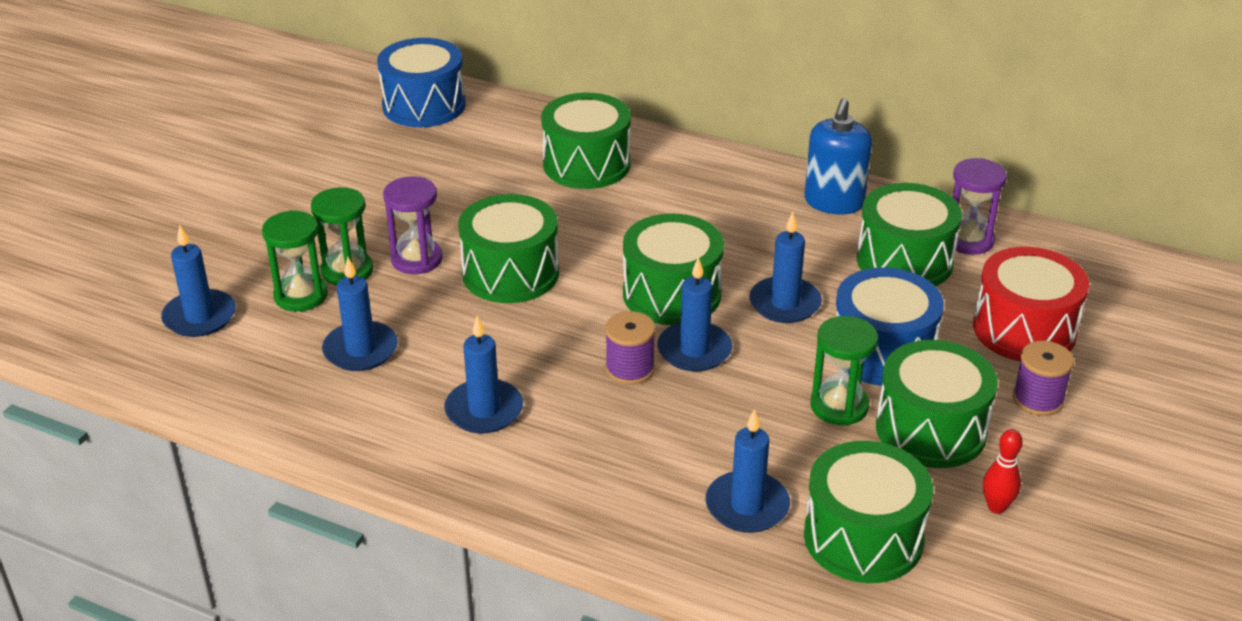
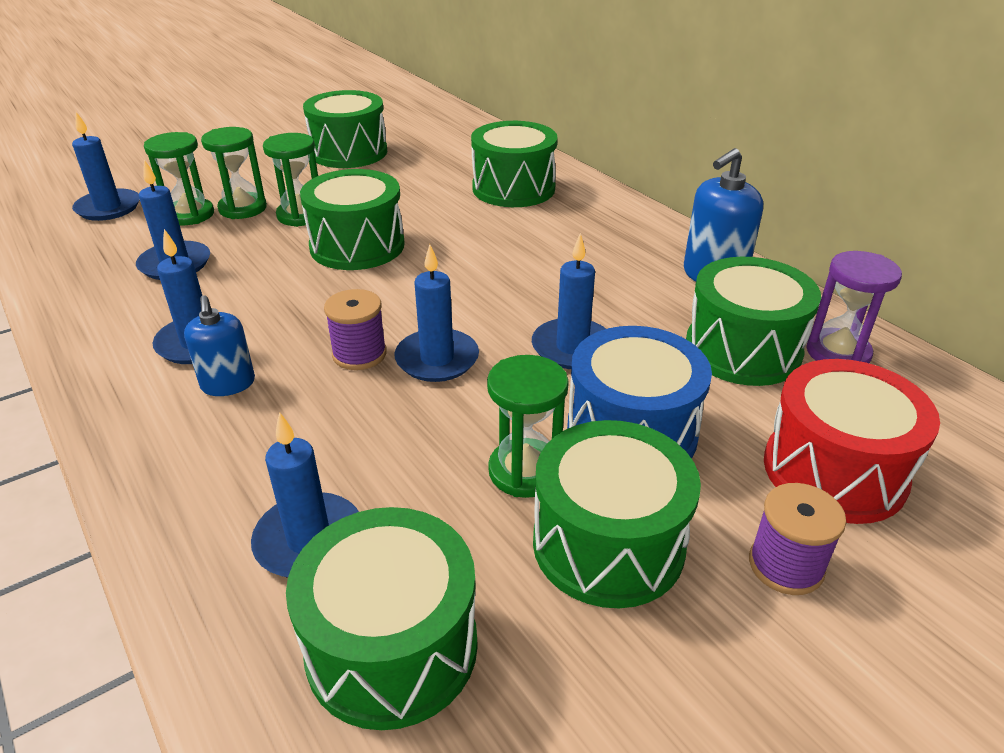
camera: 30 degrees right, 0 degrees up
(416, 259) = (301, 215): purple hourglass -> green hourglass
(424, 105) = (436, 124): blue drum -> none
(555, 431) = (228, 384): none -> blue soap dispenser
(672, 294) = (472, 304): green drum -> green drum (349, 152)
(996, 507) = (604, 692): red bowling pin -> none

